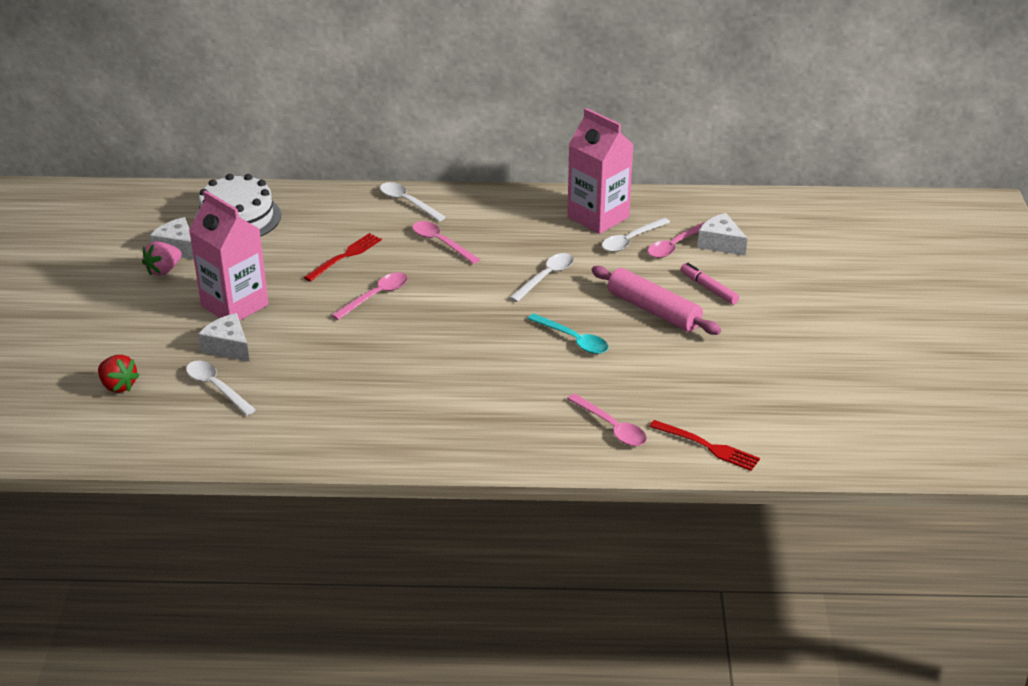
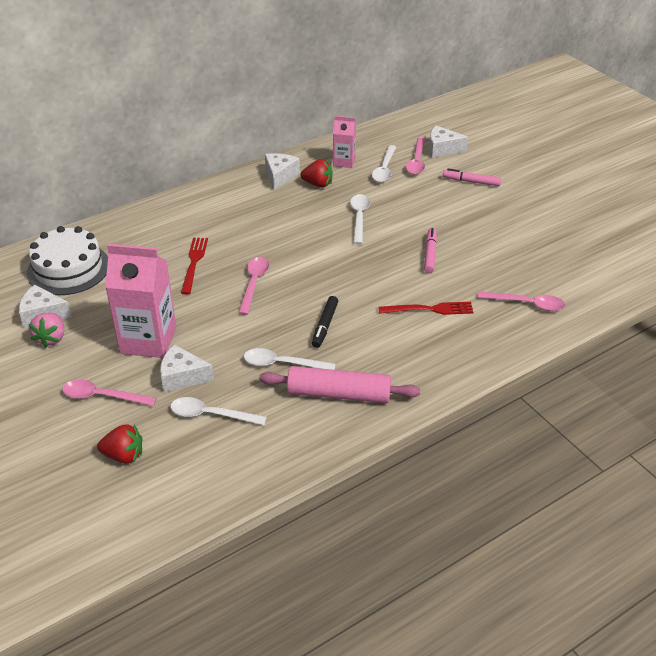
camera: 35 degrees left, 5 degrees up
(394, 360) = (325, 325): none -> black marker
(407, 202) = (195, 203): white spoon -> white spoon (282, 364)
(441, 243) = (255, 223): pink spoon -> pink spoon (102, 396)
(517, 207) = (280, 176): none -> white cheese
(544, 229) = (318, 184): none -> red strawberry
(573, 340) = (430, 254): turquoise spoon -> pink marker
(598, 217) = (344, 161): pink carton -> pink carton, size x0.54
(653, 310) = (456, 211): pink rolling pin -> pink rolling pin (339, 394)
(708, 447) = (599, 288): red fork -> red fork (430, 309)

